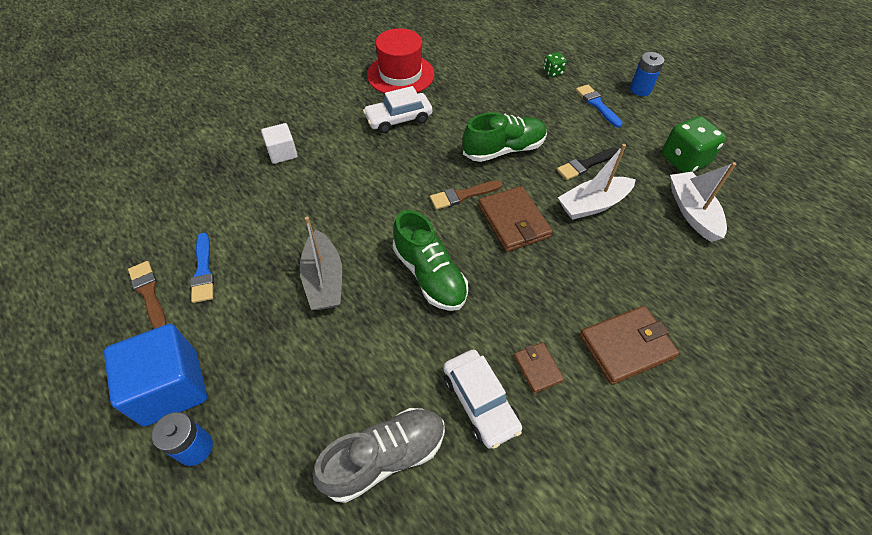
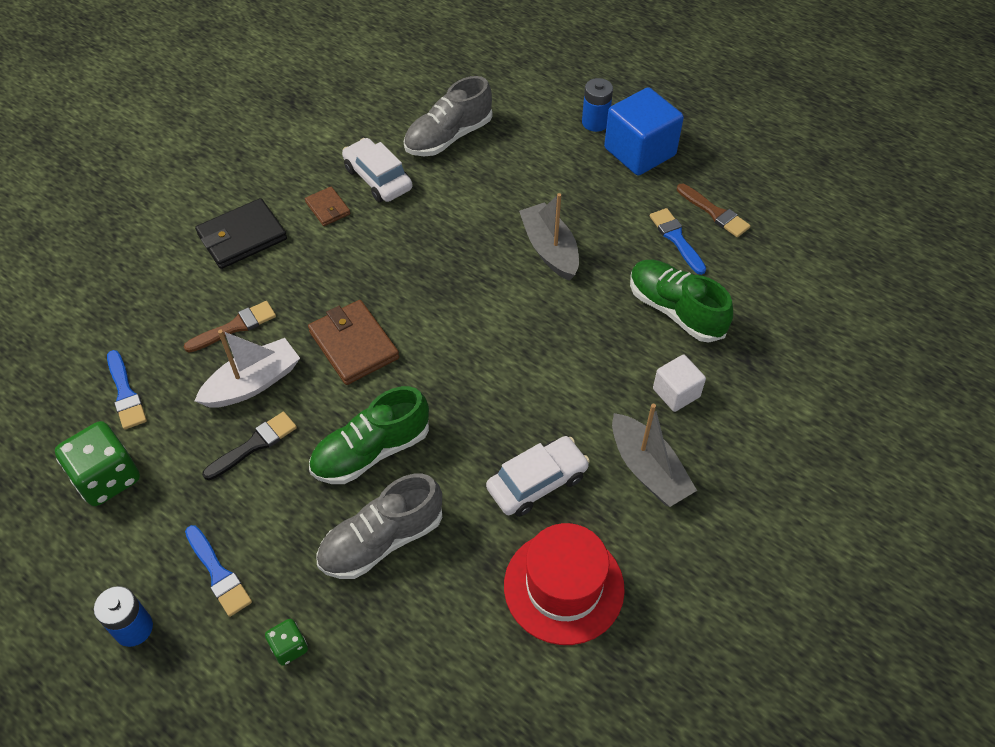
camera: 170 degrees right, 0 degrees up
(326, 116) = (648, 469): none -> grey boat
(429, 275) = (442, 270): green shoe -> green shoe (675, 310)
(462, 195) = (420, 369): brown brush -> brown brush (235, 327)
(500, 106) = (381, 540): none -> grey shoe
(626, 346) = (242, 237): brown wallet -> black wallet
(692, 212) = (125, 393): white boat -> blue brush

